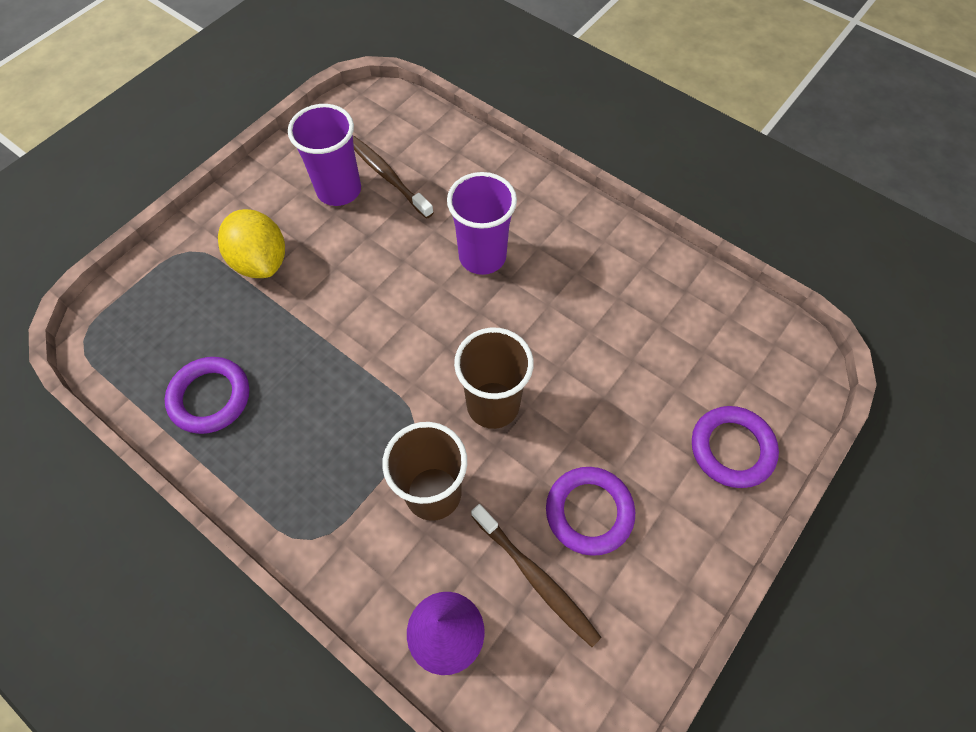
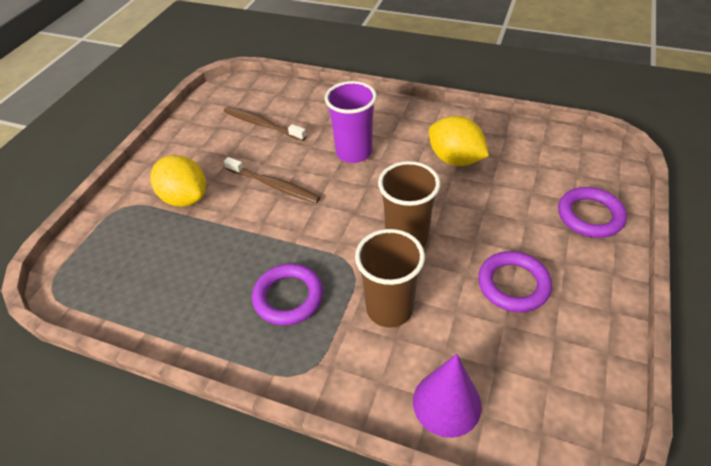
camera: 15 degrees left, 15 degrees down
(210, 397) = (177, 298): purple ring -> purple ring (288, 297)
(339, 190) = (229, 141): purple cup -> none
(536, 578) = (498, 341): brown toothbrush -> brown toothbrush (274, 185)
(603, 307) = (455, 159): none -> yellow lemon

